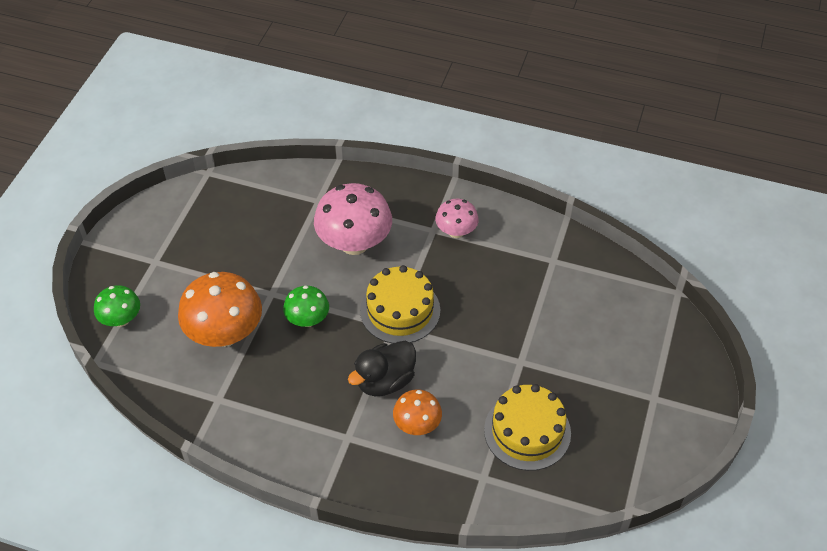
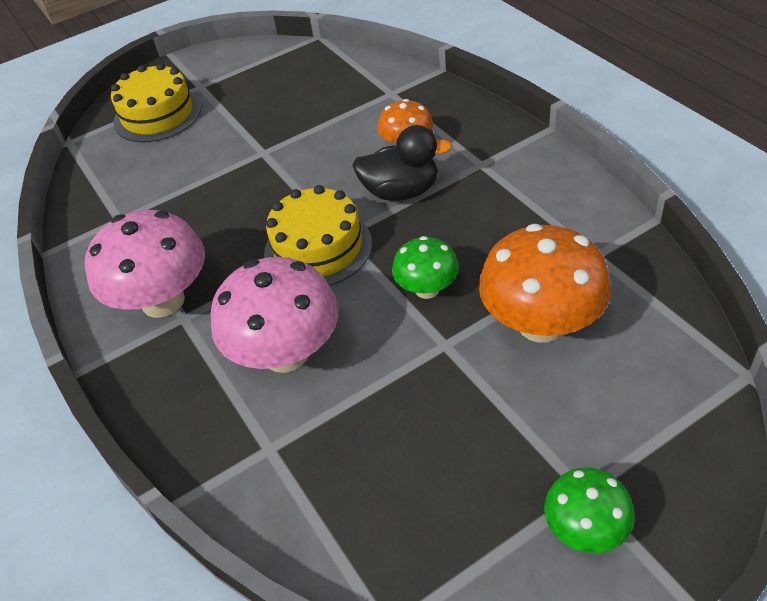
camera: 135 degrees left, 5 degrees down
(121, 319) = (683, 420): green mushroom -> green mushroom (585, 529)
(456, 231) = (163, 301): pink mushroom -> pink mushroom, size x1.78
(527, 431) = (321, 105): yellow cake -> yellow cake (157, 115)

